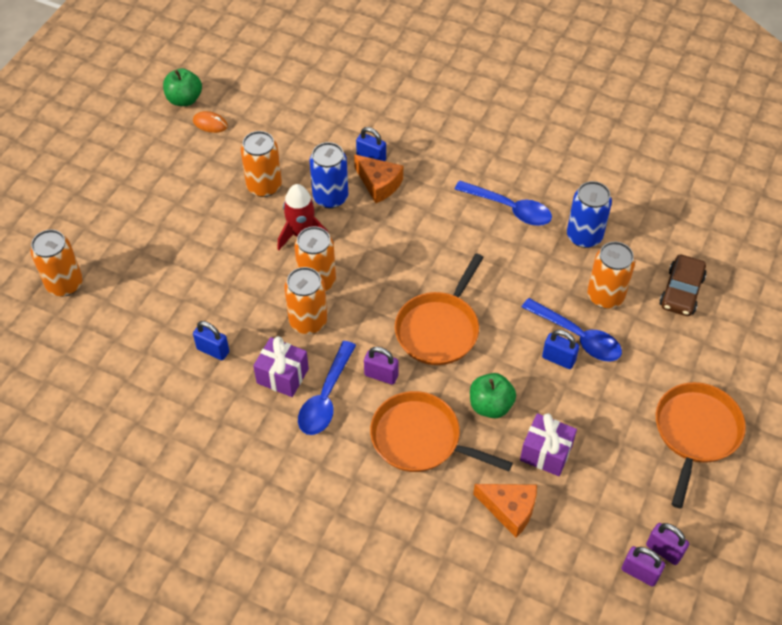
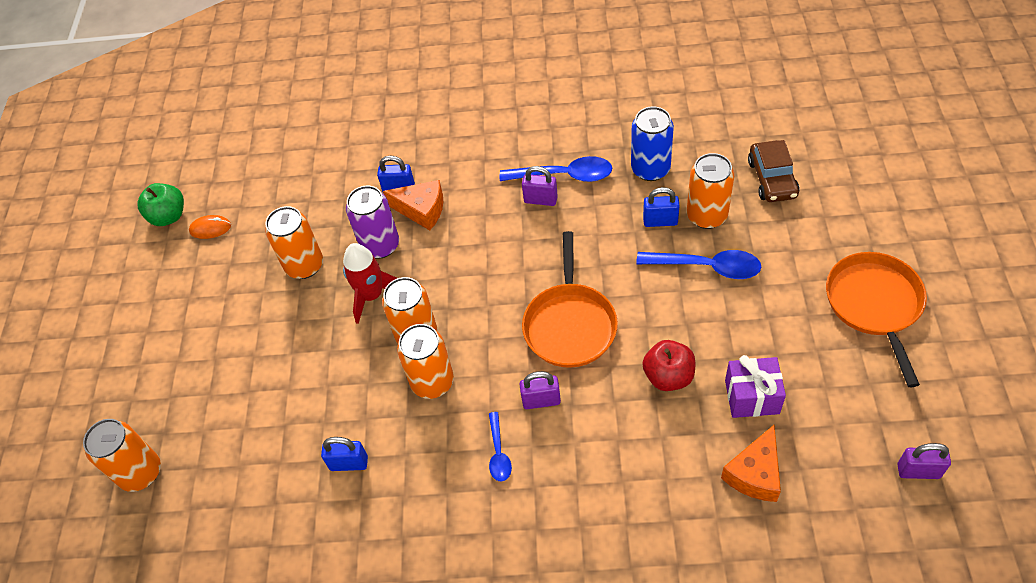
camera: 20 degrees left, 0 degrees up
(282, 376) = (439, 453): purple gift -> none
(326, 397) = (499, 453): blue spoon -> blue spoon, size x0.57
(330, 197) = (380, 245): blue can -> purple can
(420, 438) = (621, 446): orange pan -> none
(490, 405) = (668, 376): green apple -> red apple
(509, 509) = (755, 473): orange cheese -> orange cheese turned 120 degrees clockwise
(558, 359) = (703, 297): blue padlock -> blue padlock (660, 221)
(664, 550) = (924, 436): purple padlock -> purple padlock (540, 200)

